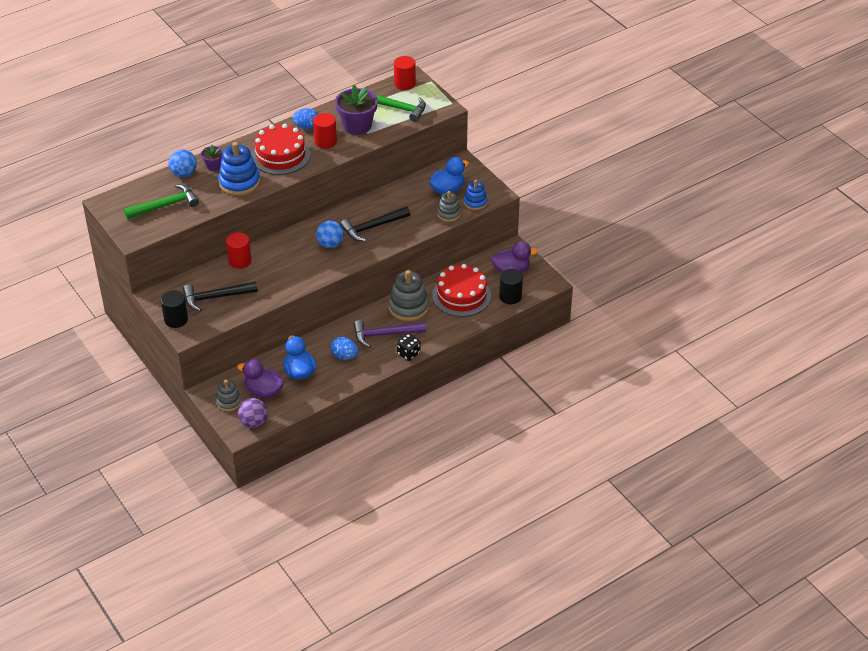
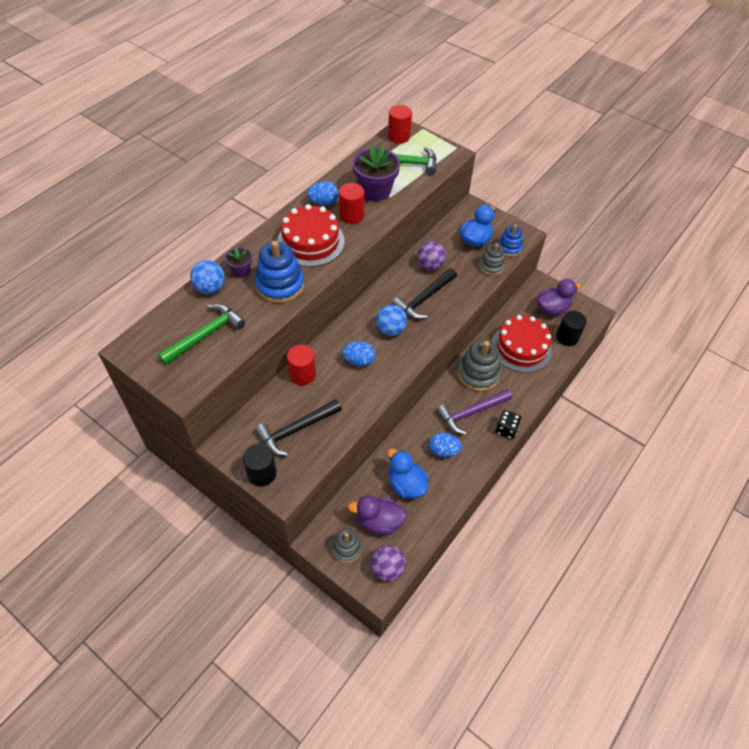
camera: 20 degrees left, 10 degrees up
(291, 261) = (359, 361): none -> blue egg
(393, 202) = (430, 266): none -> purple ball

